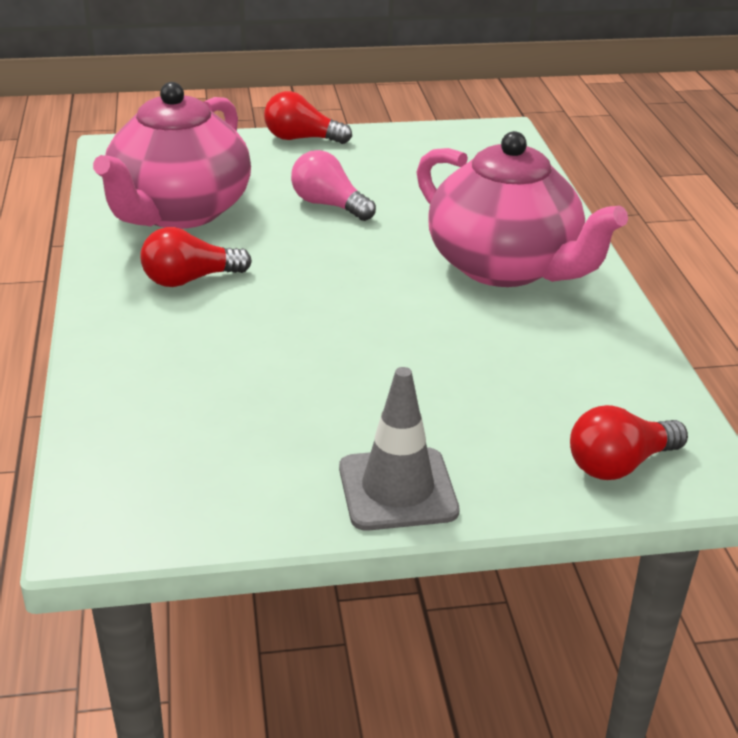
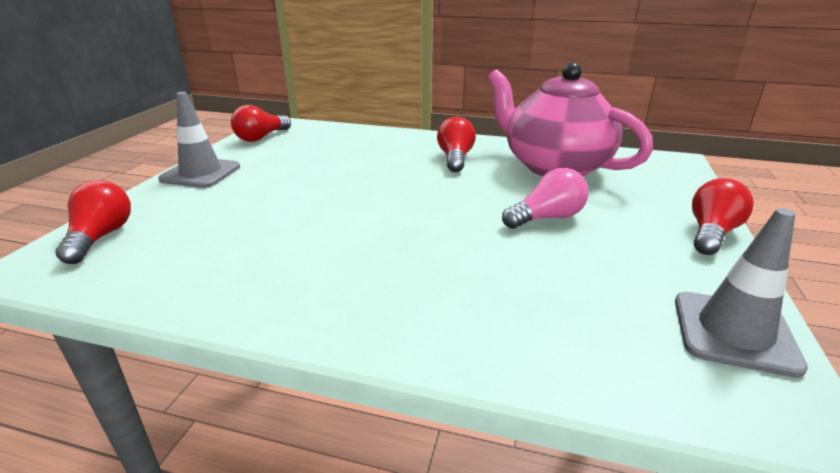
camera: 115 degrees right, 5 degrees down
(193, 506) = (261, 137): none -> red light bulb
(444, 139) = (734, 332): none -> grey traffic cone
(505, 267) = (376, 273): pink teapot -> none

